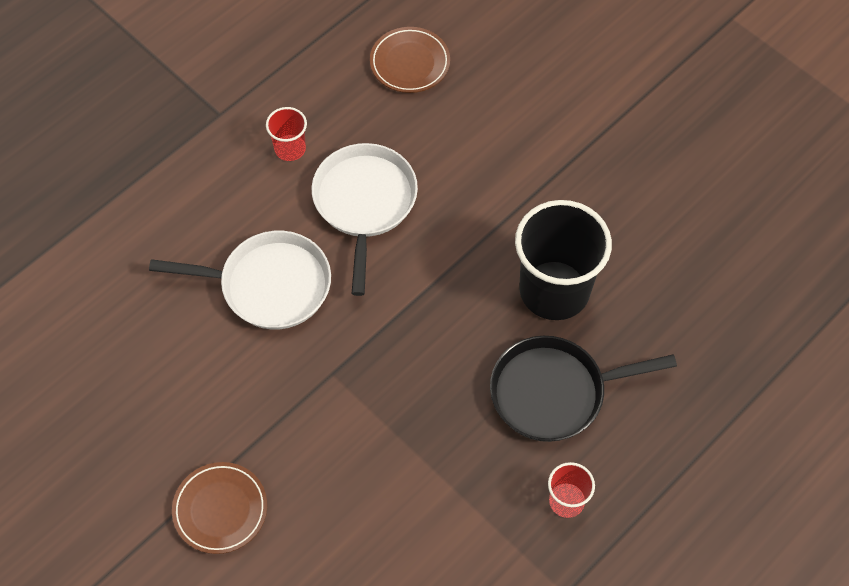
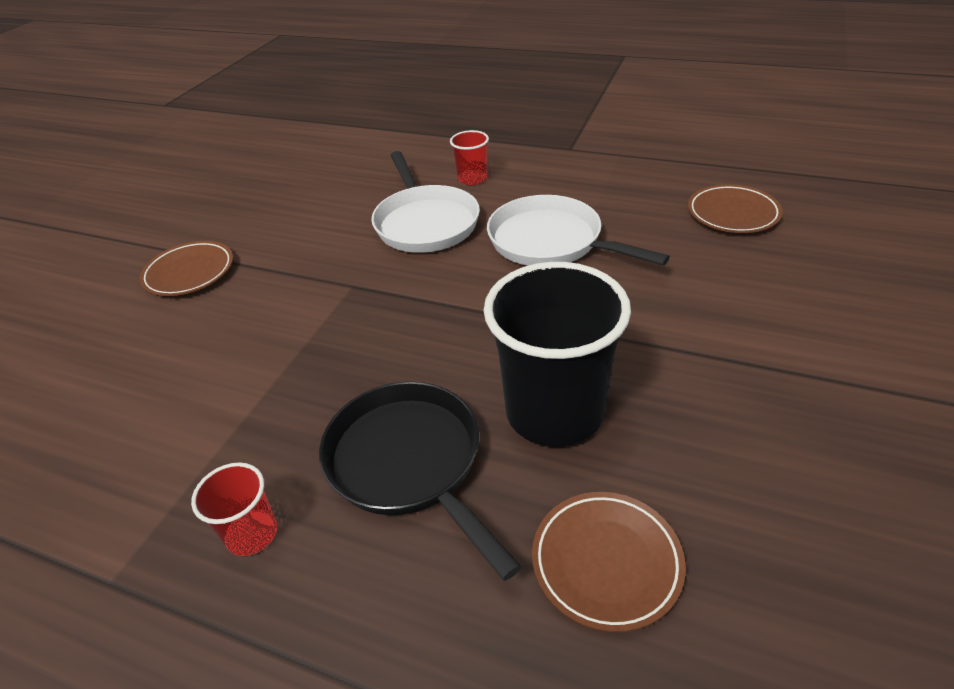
camera: 70 degrees right, 20 degrees down
(290, 149) = (570, 187): red cup -> red cup (472, 178)
(364, 203) = (551, 241): white pan -> white pan turned 120 degrees counterclockwise
(673, 316) = (606, 562): none -> brown plate

